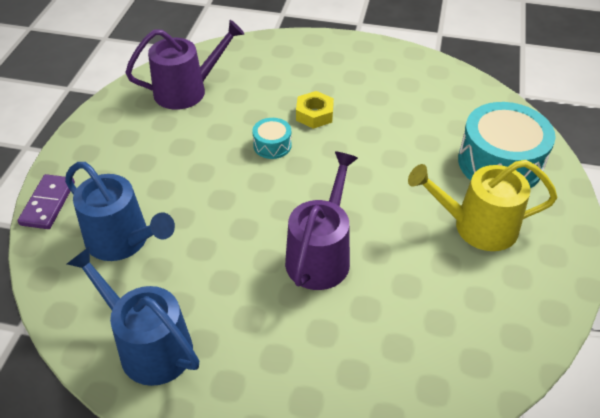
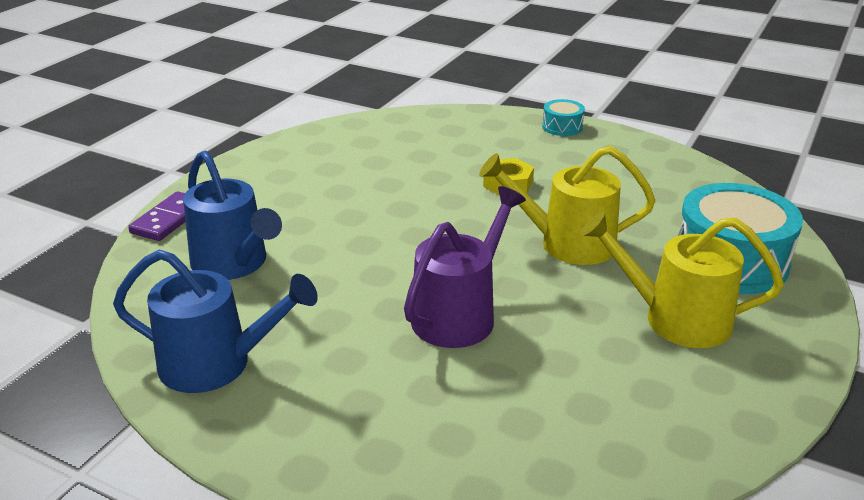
camera: 15 degrees right, 15 degrees down
(149, 346) = (216, 364): blue watering can -> blue watering can turned 135 degrees clockwise
(187, 91) = (367, 145): purple watering can -> none
(272, 145) = (445, 205): turquoise drum -> turquoise drum (562, 127)
(379, 168) = (567, 243): none -> yellow watering can

